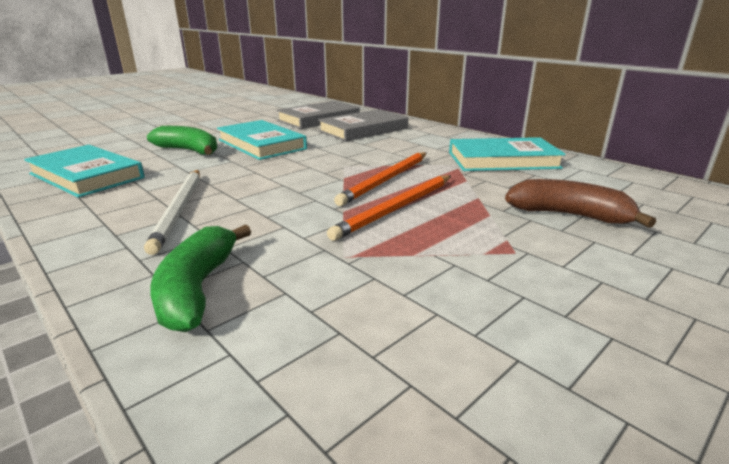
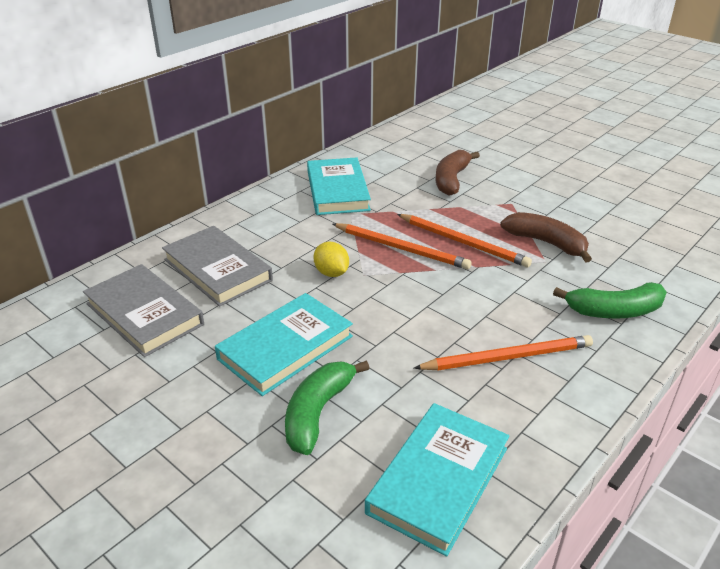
camera: 95 degrees left, 10 degrees up
(179, 210) = (507, 357): white pencil -> orange pencil
(349, 156) = (331, 273): none -> yellow lemon
(392, 263) = (546, 243): none -> brown banana

